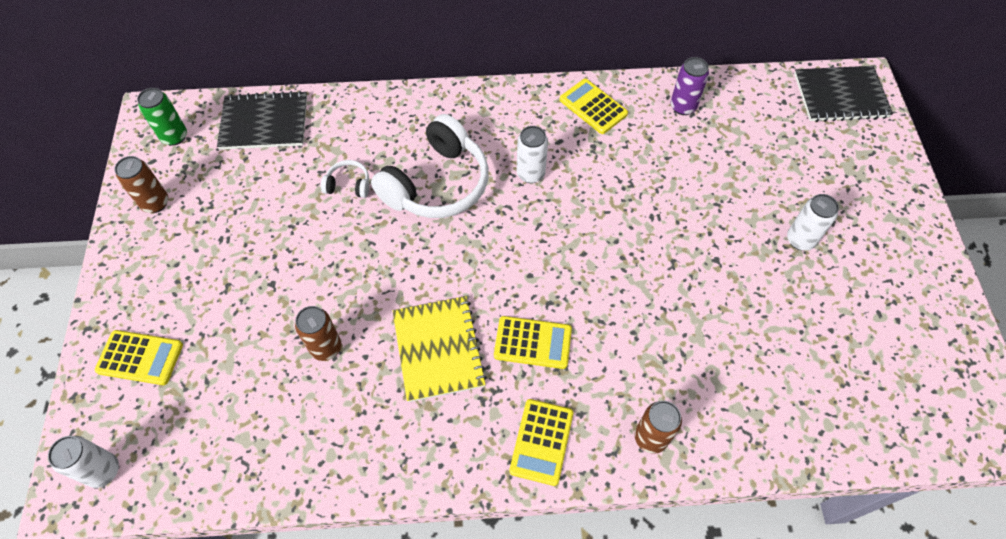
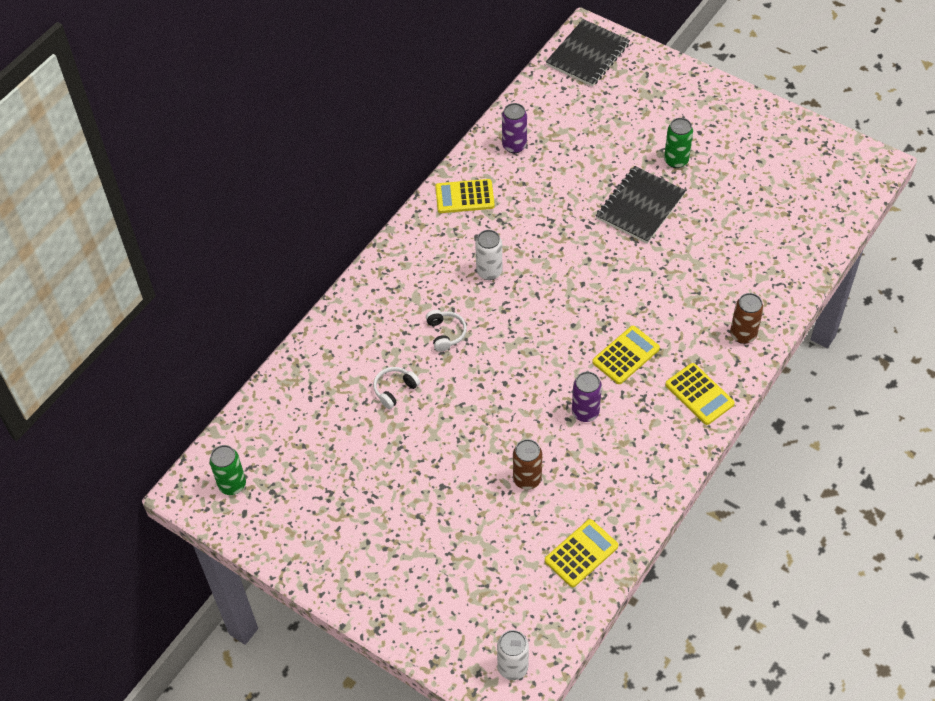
camera: 50 degrees left, 5 degrees down
(140, 358) = (435, 603): yellow calculator -> yellow calculator (581, 553)
(155, 203) = (292, 529): brown can -> none
(264, 122) = (278, 414): black notebook -> black notebook (640, 206)
(437, 184) = (445, 333): white headphones -> white headphones, size x0.43
(438, 349) = (585, 412): yellow notebook -> purple can
(800, 240) = (676, 160): white can -> green can

